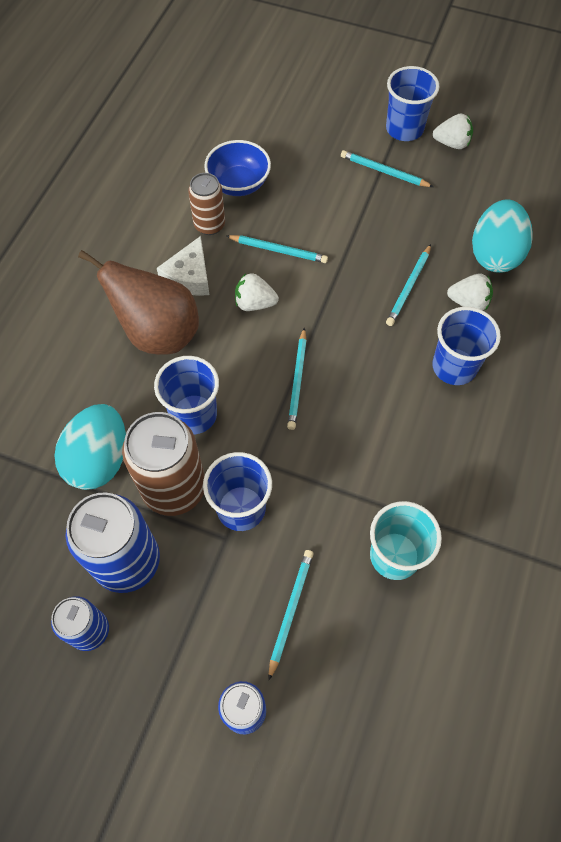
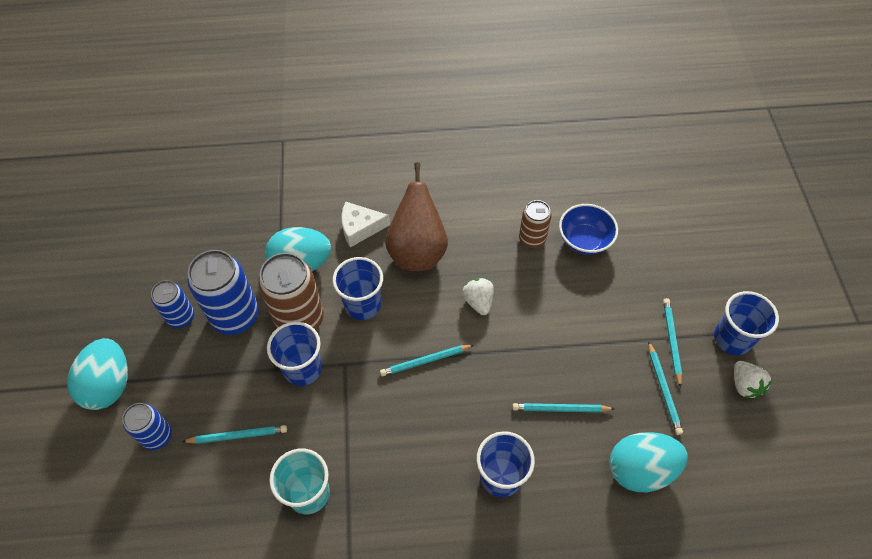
camera: 65 degrees right, 5 degrees down
(138, 757) = (109, 385): none -> turquoise egg
(189, 276) = (477, 248): white cheese -> white cheese (360, 228)
(278, 250) = (537, 296): turquoise pencil -> turquoise pencil (663, 389)
(468, 302) = (573, 465): white strawberry -> none

